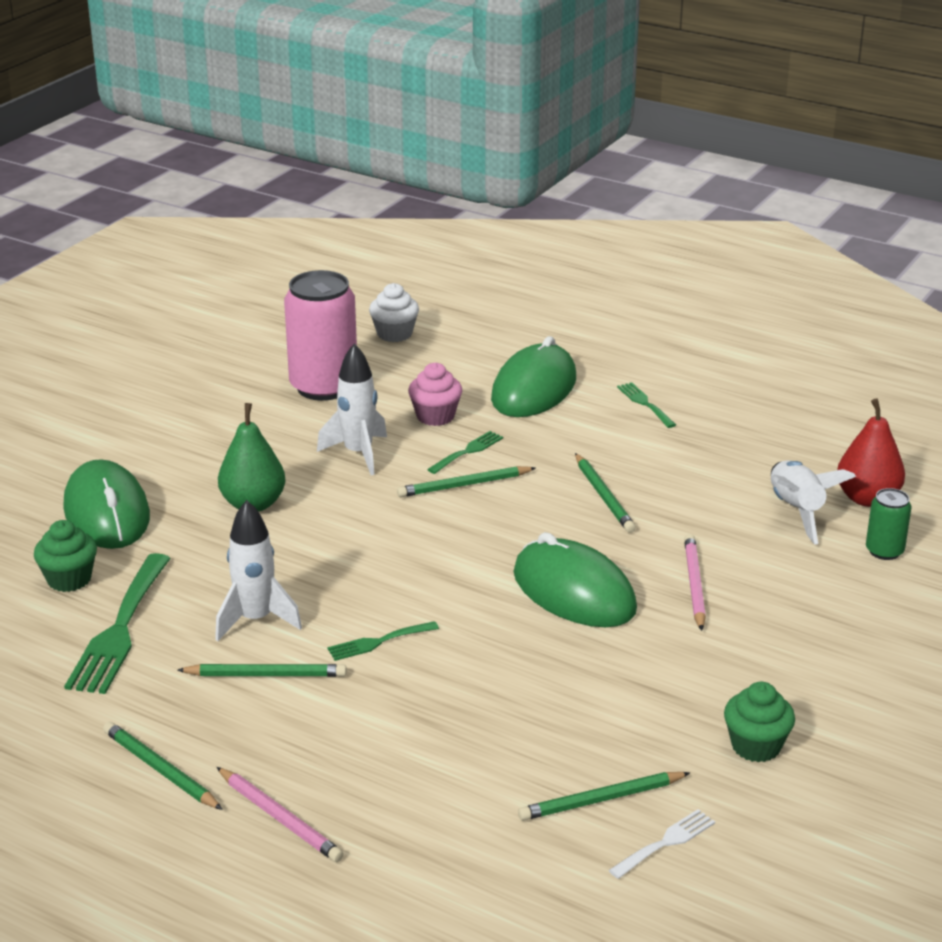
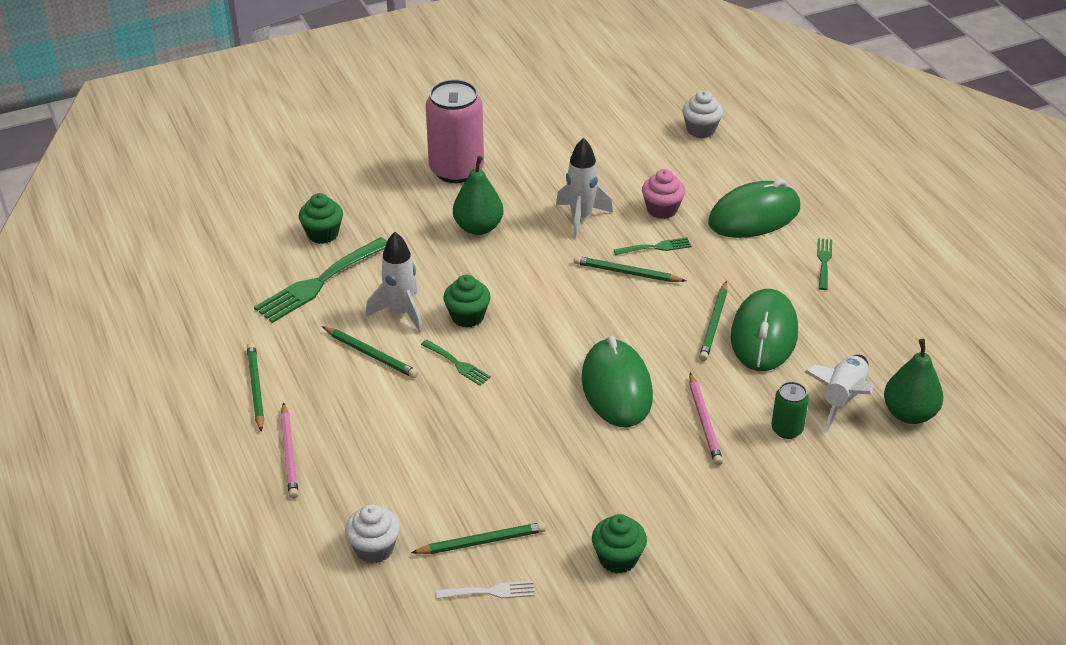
camera: 35 degrees right, 10 degrees up
(106, 513) = (386, 195): green mouse -> green mouse (763, 335)
(324, 387) = (610, 154): pink can -> pink can (456, 170)
(337, 592) = (467, 316): none -> green cupcake
(378, 642) = (457, 364): green fork -> green fork turned 150 degrees counterclockwise
(491, 865) = (374, 548): none -> white cupcake
(601, 799) = (481, 542): green pencil -> green pencil turned 150 degrees clockwise
(694, 585) = (704, 421): pink pencil -> pink pencil turned 135 degrees clockwise
(867, 498) = (909, 414): red pear -> green pear
(884, 551) = (873, 461): green can -> green can (787, 429)

